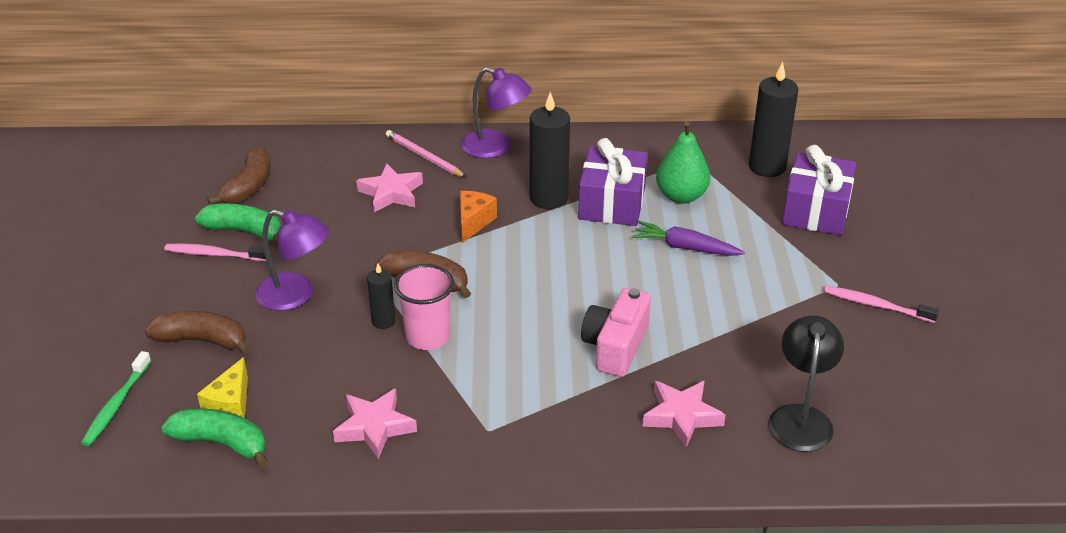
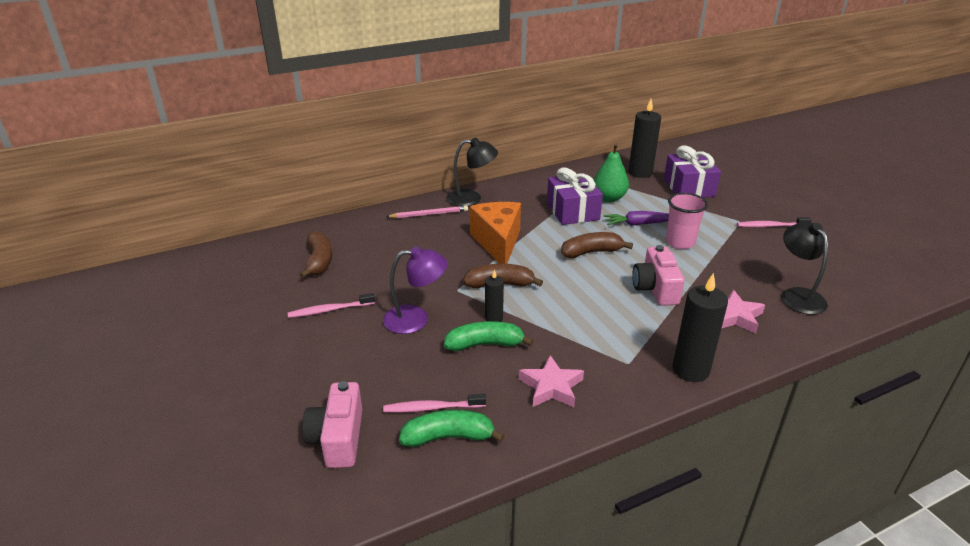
camera: 25 degrees left, 5 degrees down
(116, 405) = (338, 438): green toothbrush -> pink camera
(202, 340) = (370, 370): brown banana -> brown banana (591, 252)
(230, 405) = (432, 408): yellow cheese -> pink toothbrush
(245, 231) = (340, 289): green banana -> green banana (485, 344)
(391, 193) = (426, 240): pink star -> none
(424, 157) = (429, 214): pink pencil -> pink pencil turned 150 degrees clockwise
(427, 337) = (533, 318): pink cup -> pink cup (680, 242)
(473, 222) = (498, 243): orange cheese -> orange cheese, size x1.85
(495, 147) = (471, 199): purple lamp -> black lamp
(549, 198) = (532, 218): black candle -> black candle (690, 370)

